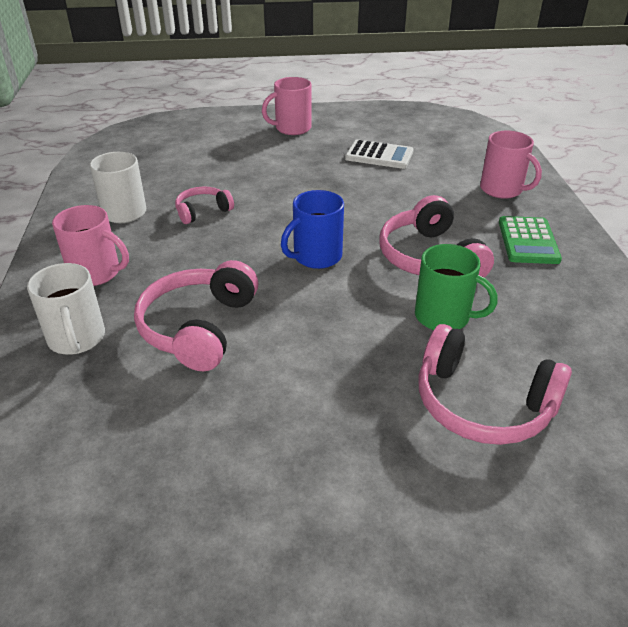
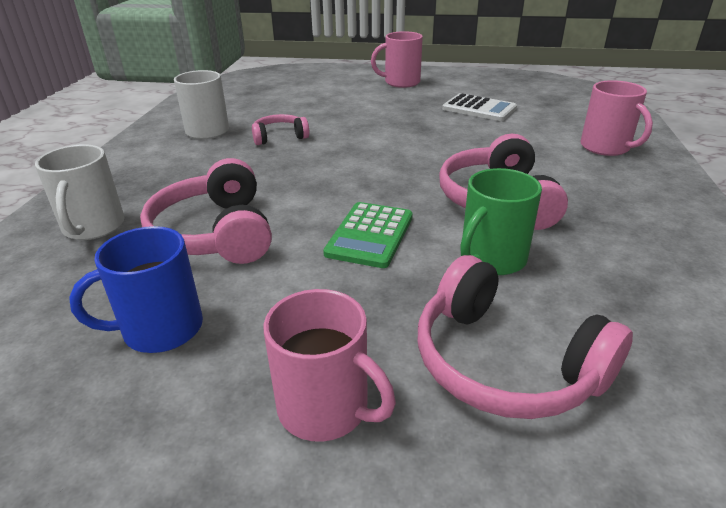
camera: 15 degrees right, 5 degrees down
(96, 273) = (150, 175): pink mug -> pink mug (326, 408)
(198, 327) = (215, 233): pink headphones -> pink headphones turned 45 degrees counterclockwise
(316, 257) = (371, 185): blue mug -> blue mug (160, 329)
(444, 317) = (491, 259): green mug -> green mug turned 90 degrees clockwise
(528, 241) = (622, 197): green calculator -> green calculator (370, 235)

